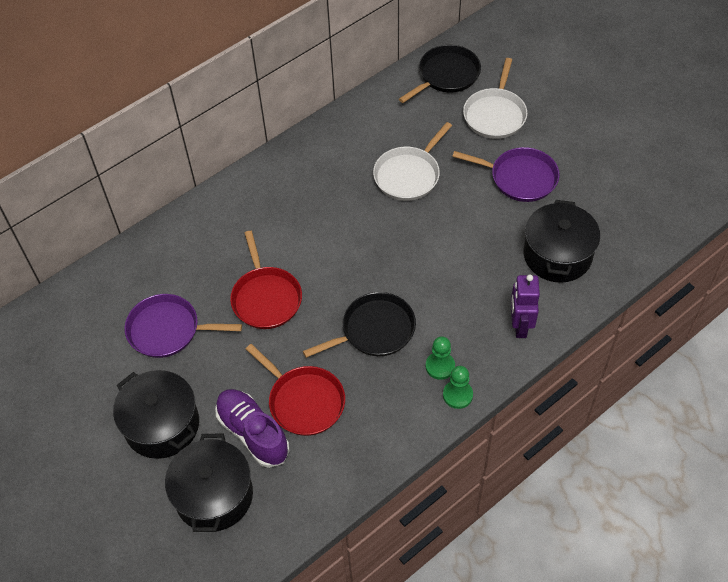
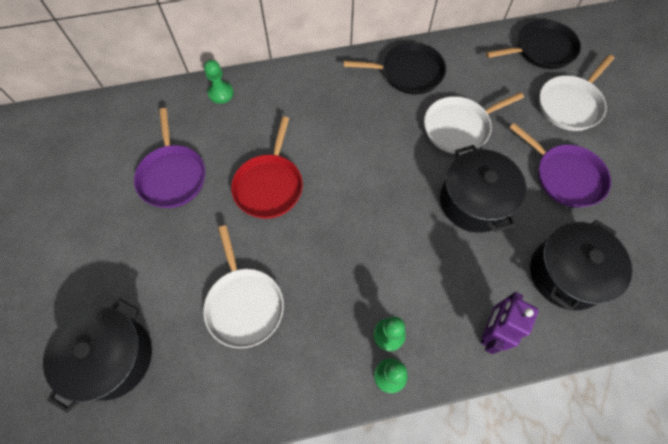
camera: 25 degrees right, 10 degrees up
(162, 425) = (113, 262): black pot -> black pot (474, 201)
(166, 238) = (221, 93): none -> green pawn
(168, 330) = (172, 175): purple pan -> purple pan turned 135 degrees counterclockwise
(253, 433) = (182, 312): purple shoe -> none
(303, 401) = (244, 304): red pan -> white pan
(374, 330) = (347, 265): black pan -> black pan (408, 72)

